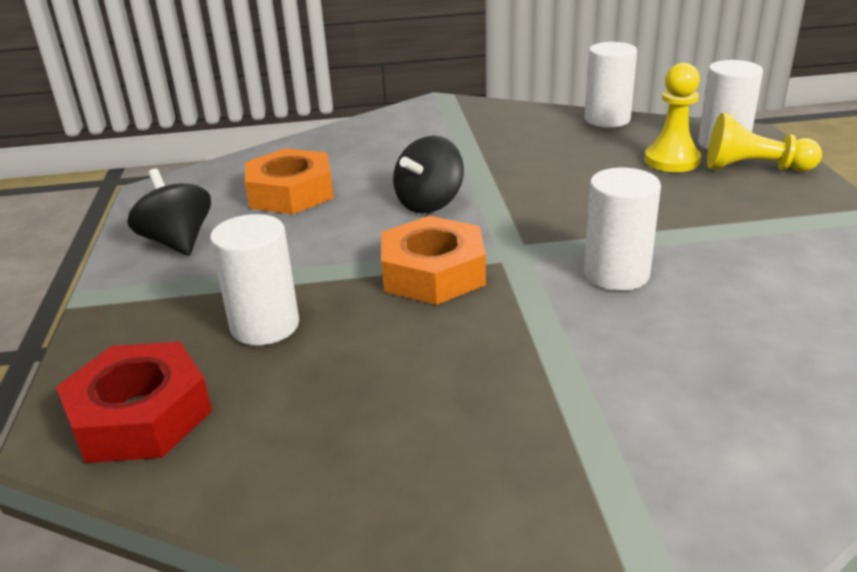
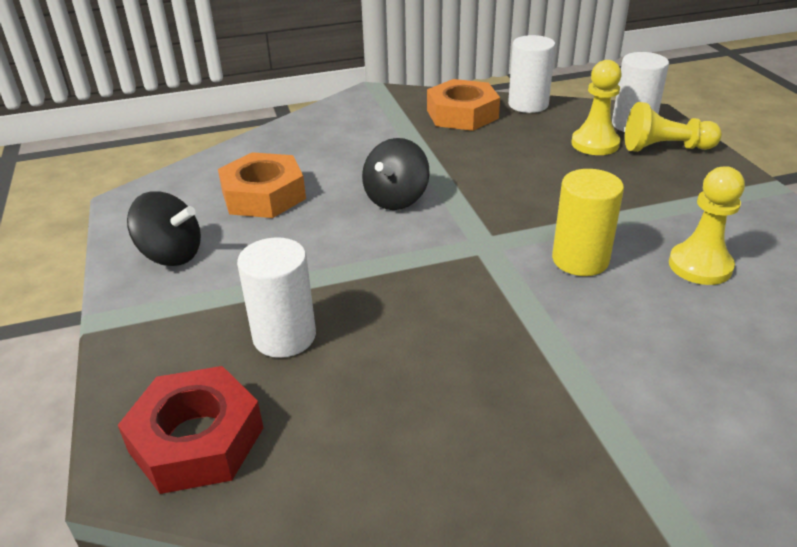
camera: 10 degrees left, 5 degrees up
(178, 242) = (171, 255): black spinning top -> black spinning top turned 150 degrees clockwise
(433, 273) = (421, 270): orange nut -> orange nut (462, 114)
(616, 274) = (580, 260): white cylinder -> yellow cylinder
(758, 289) = (700, 266): none -> yellow pawn

